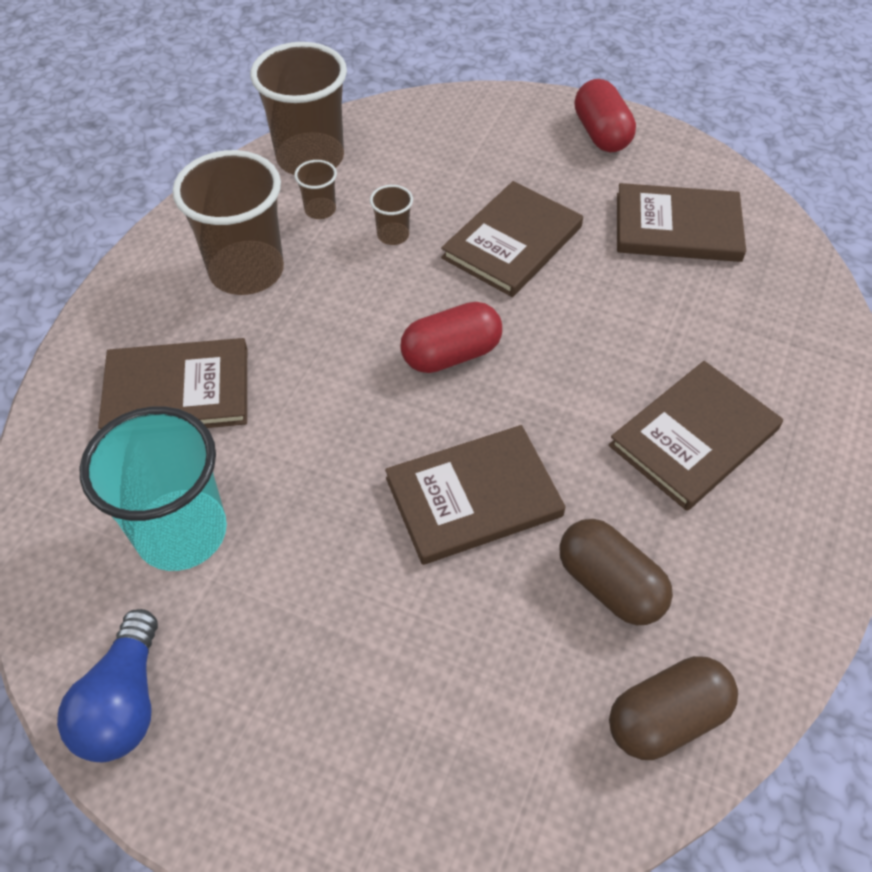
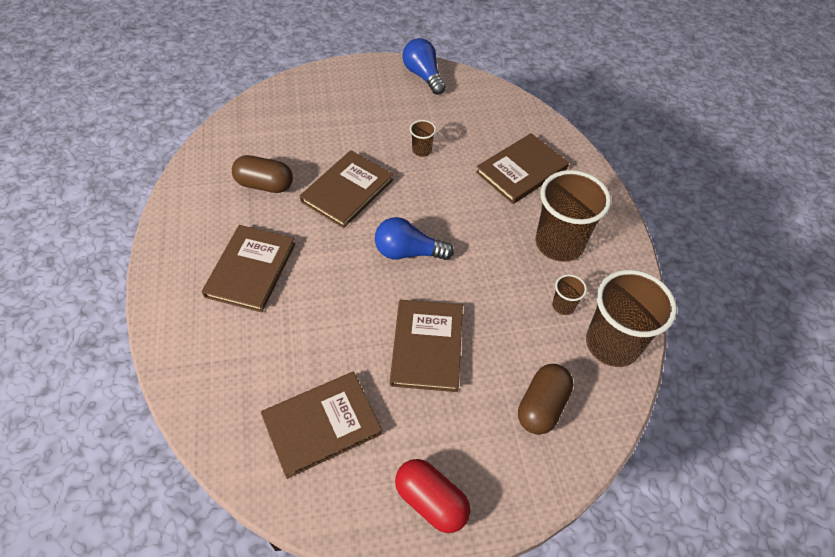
camera: 145 degrees right, 0 degrees up
(182, 532) = (458, 124): turquoise cup -> none
(393, 235) = (503, 311): brown cup -> brown cup (422, 150)
(451, 354) = (408, 252): red capsule -> blue light bulb
(666, 718) = (221, 151): brown capsule -> brown capsule (542, 406)

